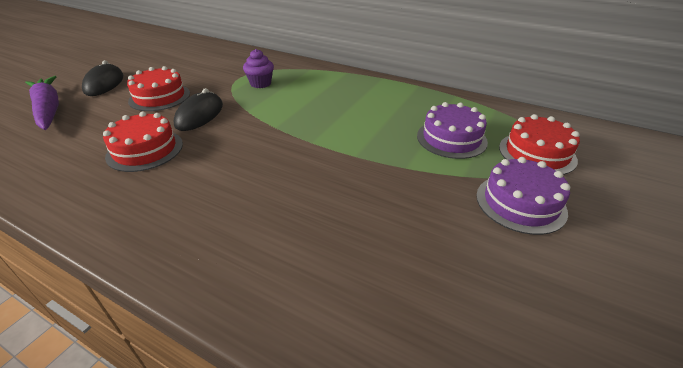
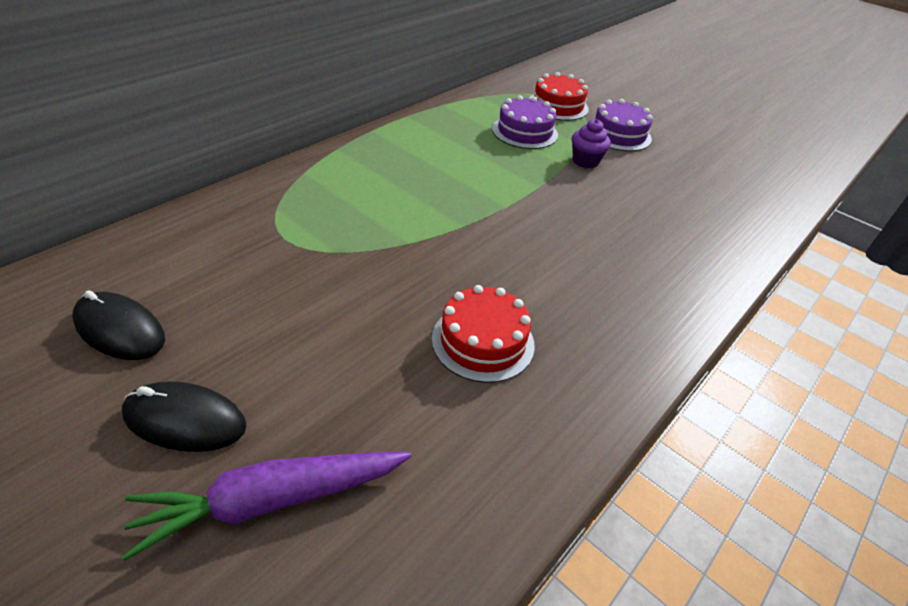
camera: 80 degrees left, 5 degrees up
(159, 97) = (309, 331): red cake -> none
(200, 115) = (401, 287): black mouse -> black mouse (120, 329)
(260, 84) = (326, 221): purple cupcake -> purple cupcake (585, 161)

